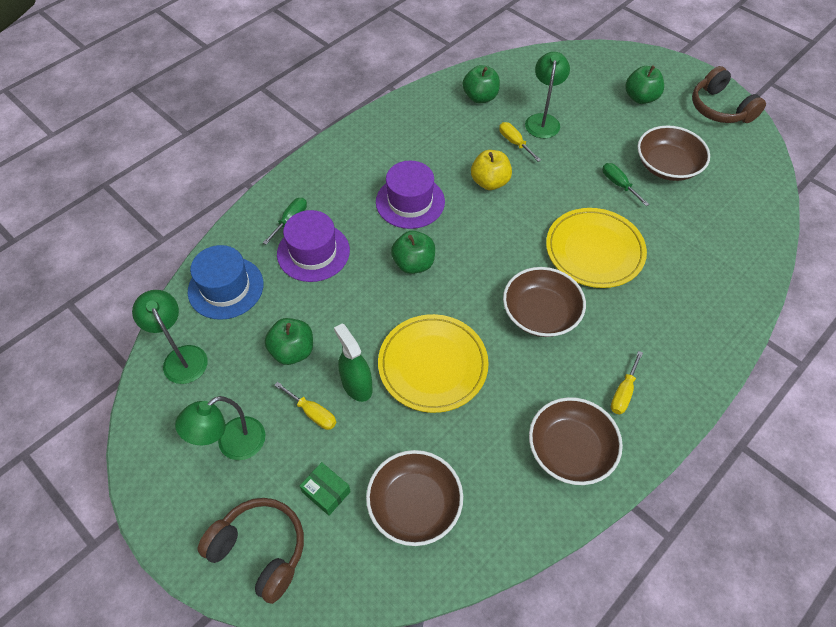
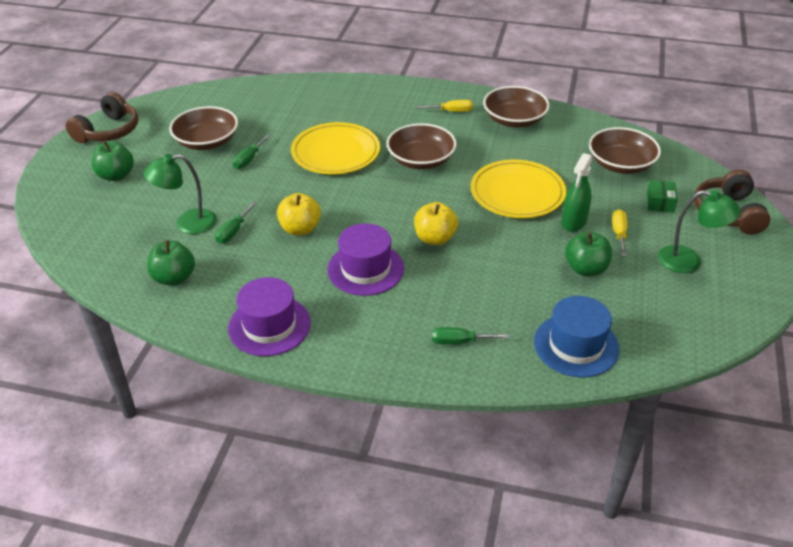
camera: 120 degrees left, 15 degrees down
(182, 357) = (665, 333): green lamp -> none
(313, 252) = (481, 306): purple hat -> purple hat (269, 325)
(413, 264) = (435, 238): green apple -> yellow apple
(514, 142) = (233, 231): yellow screwdriver -> green screwdriver

